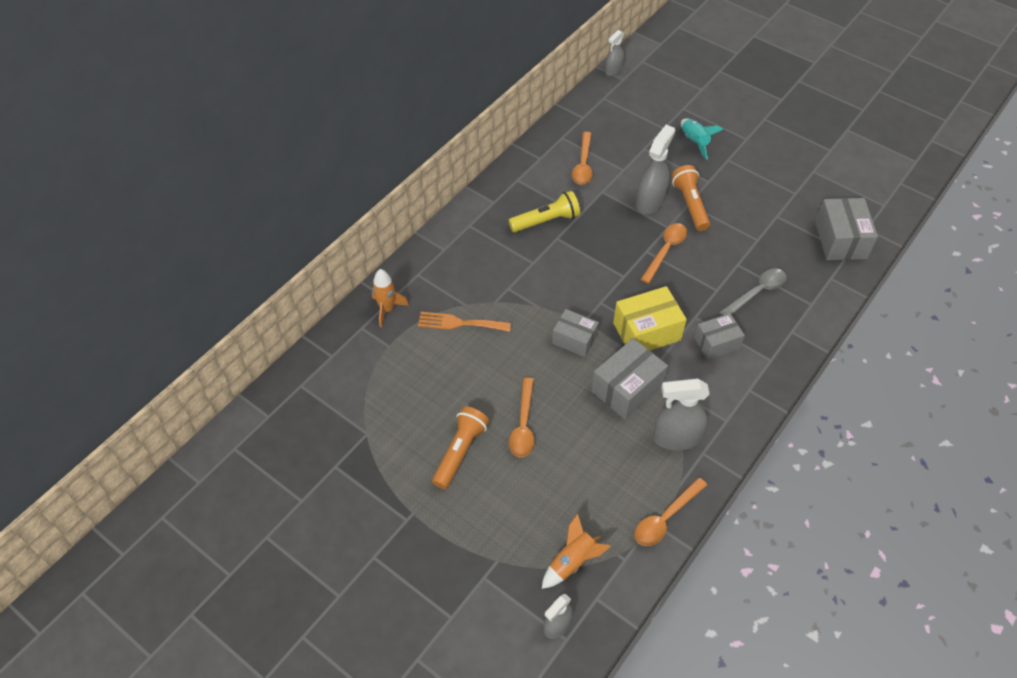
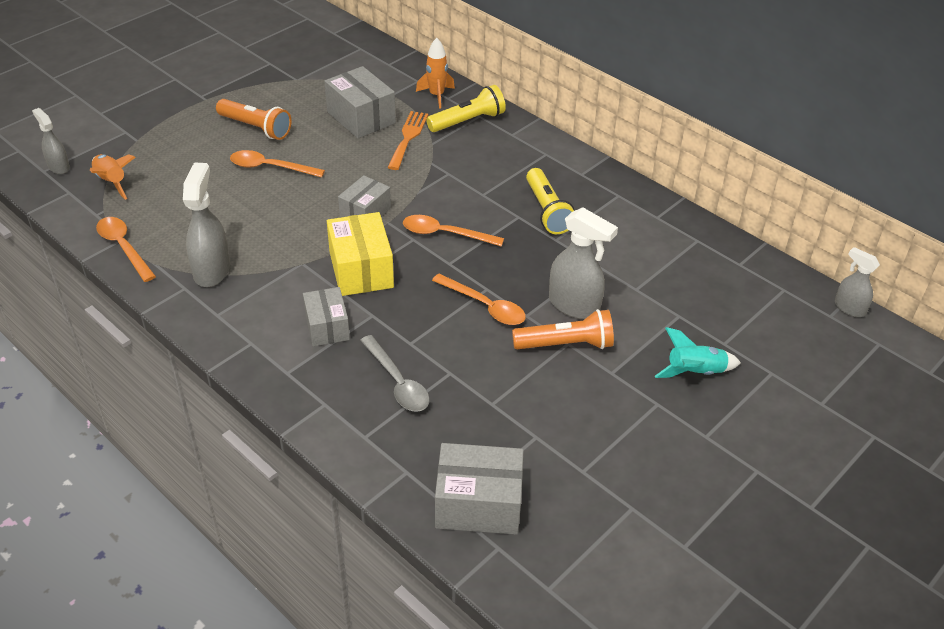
camera: 95 degrees right, 10 degrees down
(427, 281) = (468, 121): none -> yellow flashlight
(583, 165) = (645, 253): orange spoon -> orange spoon (445, 234)
(627, 388) = (288, 243): grey box -> grey box (361, 117)

